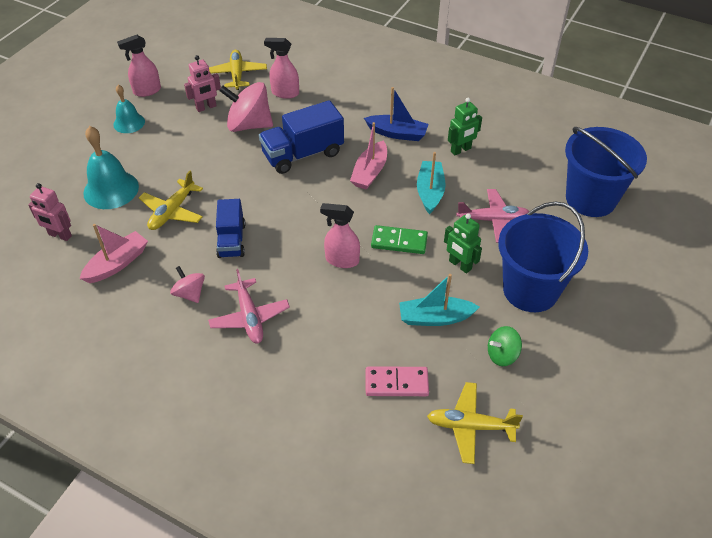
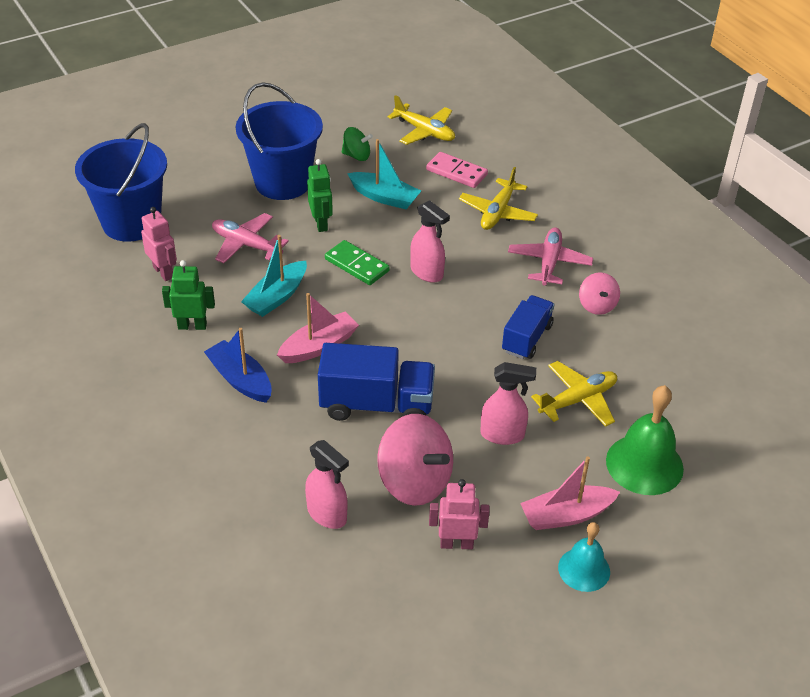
camera: 150 degrees left, 5 degrees down
(60, 235) = (724, 428): pink robot -> pink robot (163, 272)
(111, 189) = (644, 464): turquoise bell -> green bell
(117, 264) = (663, 366): pink boat -> pink boat (566, 515)
(147, 91) = (532, 626): pink spray bottle -> pink spray bottle (502, 435)
(237, 75) = (372, 589): yellow plane -> yellow plane (498, 212)

